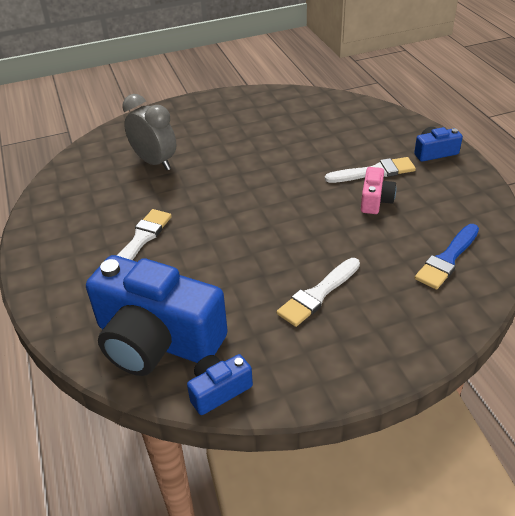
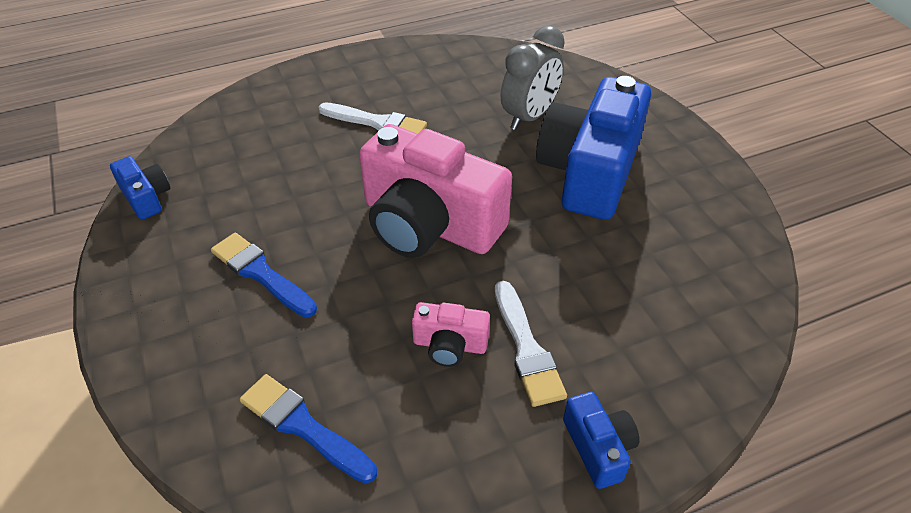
camera: 85 degrees right, 5 degrees up
(157, 340) = (224, 150): blue camera -> blue camera (590, 171)
(267, 210) = (429, 224): none -> pink camera
(318, 294) = (261, 273): white brush -> blue brush

